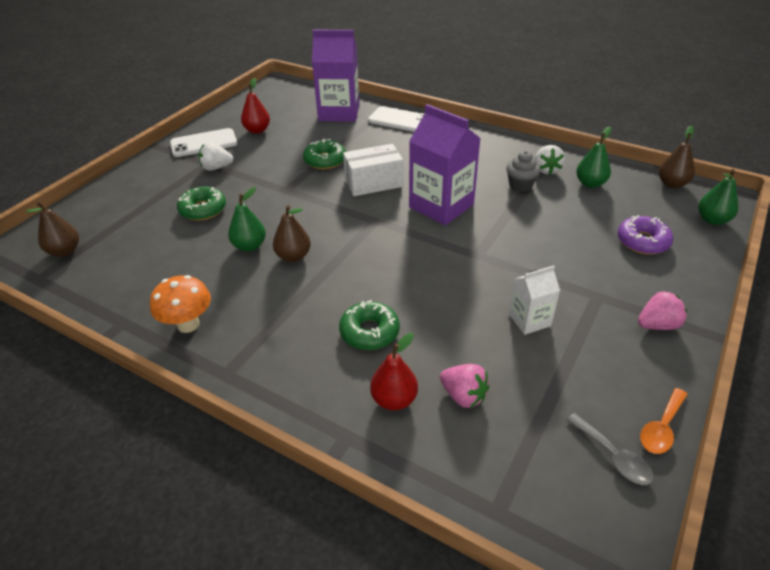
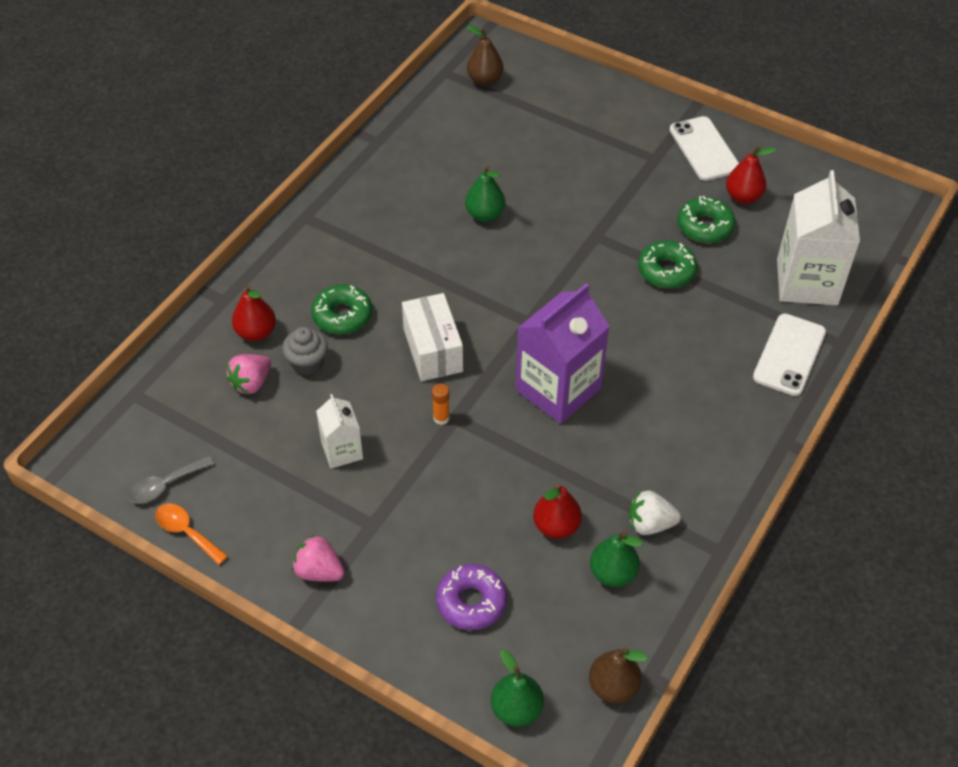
camera: 90 degrees right, 10 degrees up
(188, 324) = (369, 184): orange mushroom -> none
(203, 209) = (554, 169): green donut -> green donut (705, 226)
(216, 168) = (644, 168): white strawberry -> none
(293, 256) = (464, 251): brown pear -> none
(339, 112) = (807, 282): purple carton -> white carton
(373, 183) = (611, 321): white box -> white box (433, 350)
(480, 262) = (441, 418): none -> orange glue stick
(520, 185) = (607, 484): grey cupcake -> grey cupcake (307, 363)
(563, 206) = (556, 526): none -> red pear
(657, 325) = (319, 571): pink strawberry -> pink strawberry turned 135 degrees clockwise

